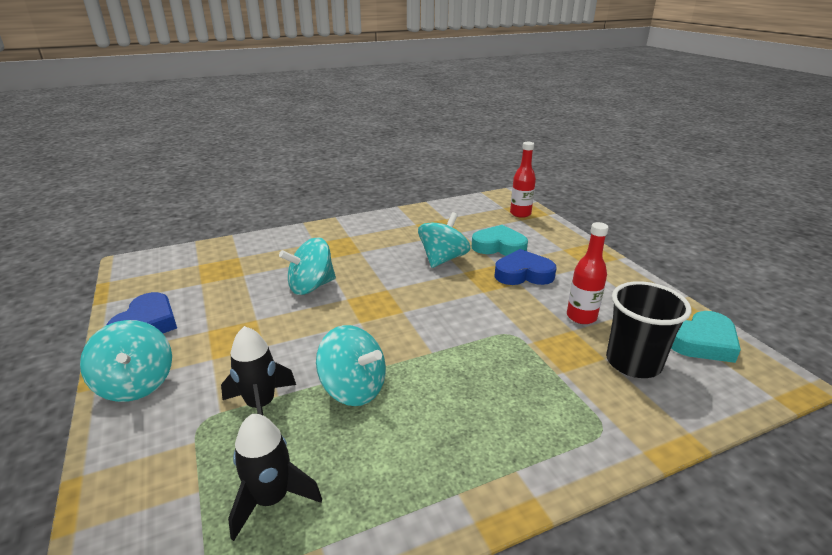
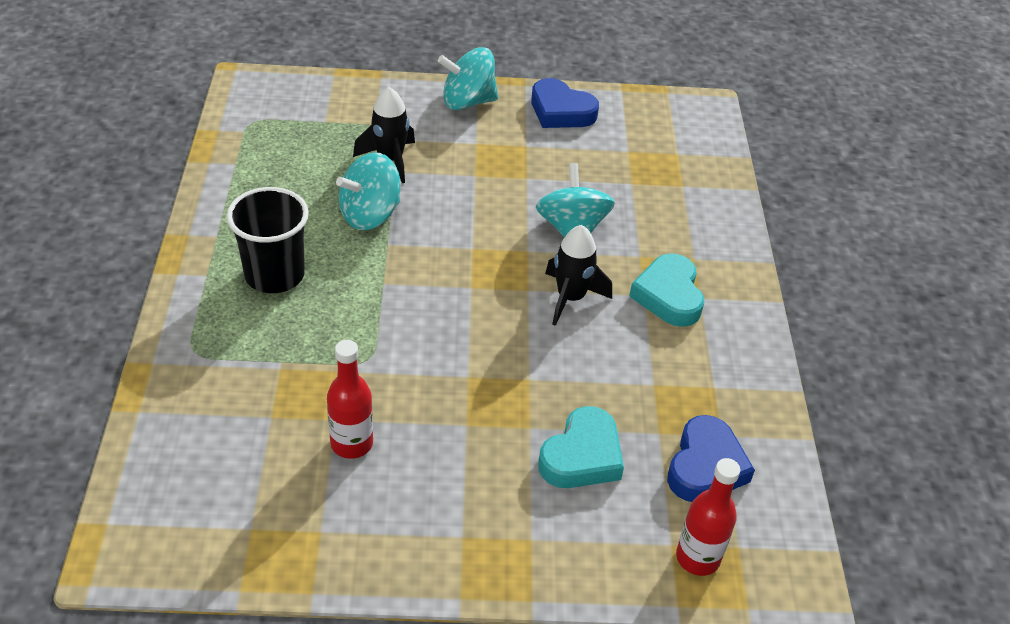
camera: 110 degrees right, 15 degrees up
(272, 499) = (290, 150): black rocket -> black rocket (570, 298)
(443, 259) = (576, 371): turquoise spinning top -> none
(523, 274) = (485, 441): blue heart -> blue heart (705, 466)
(633, 362) = (245, 436): black cup -> black cup (274, 275)
(702, 342) = (221, 534): turquoise heart -> turquoise heart (668, 295)

